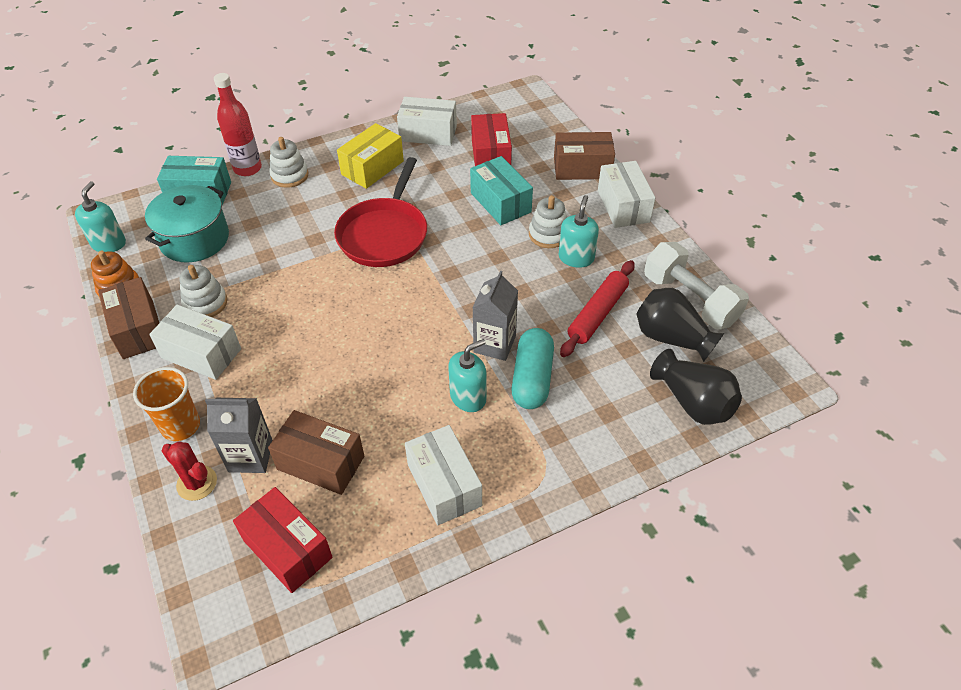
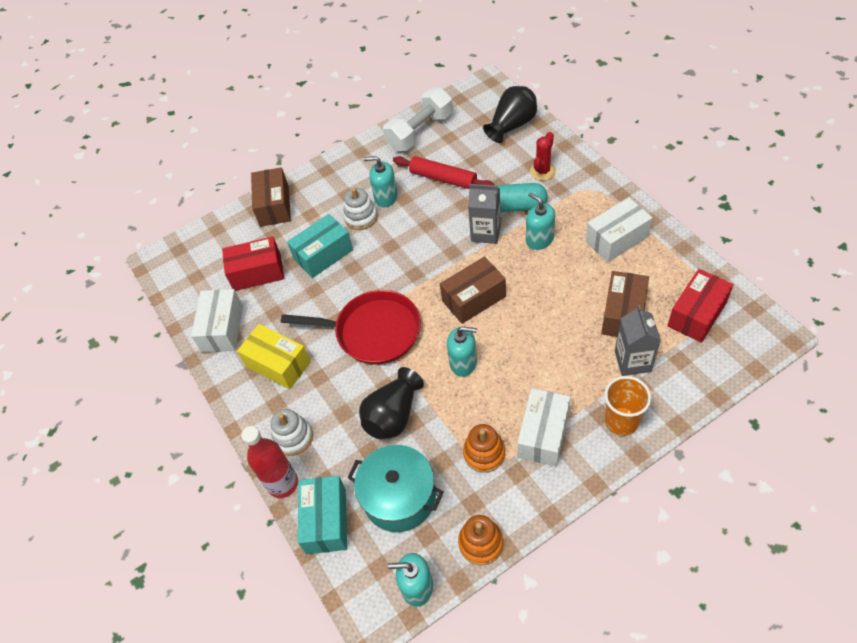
camera: 90 degrees left, 5 degrees up
(138, 329) = (528, 501): brown box -> brown box (474, 299)
(197, 483) = (668, 389): red cactus -> red cactus (542, 171)
(205, 303) = (484, 453): white stacking toy -> orange stacking toy
(316, 300) = (463, 362): none -> turquoise soap dispenser
(623, 206) = (322, 175): white box -> none
(671, 338) = (458, 138): black vase -> black vase (393, 415)

